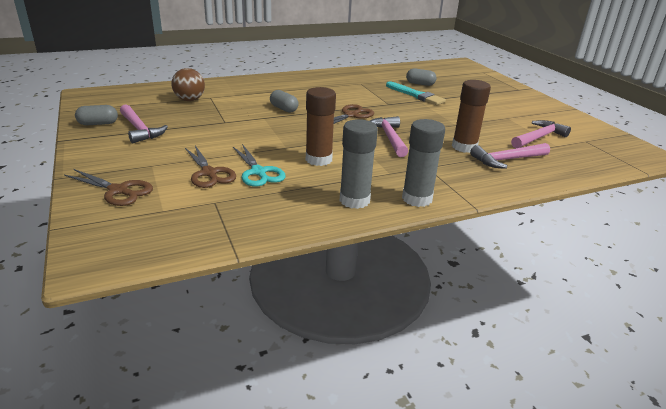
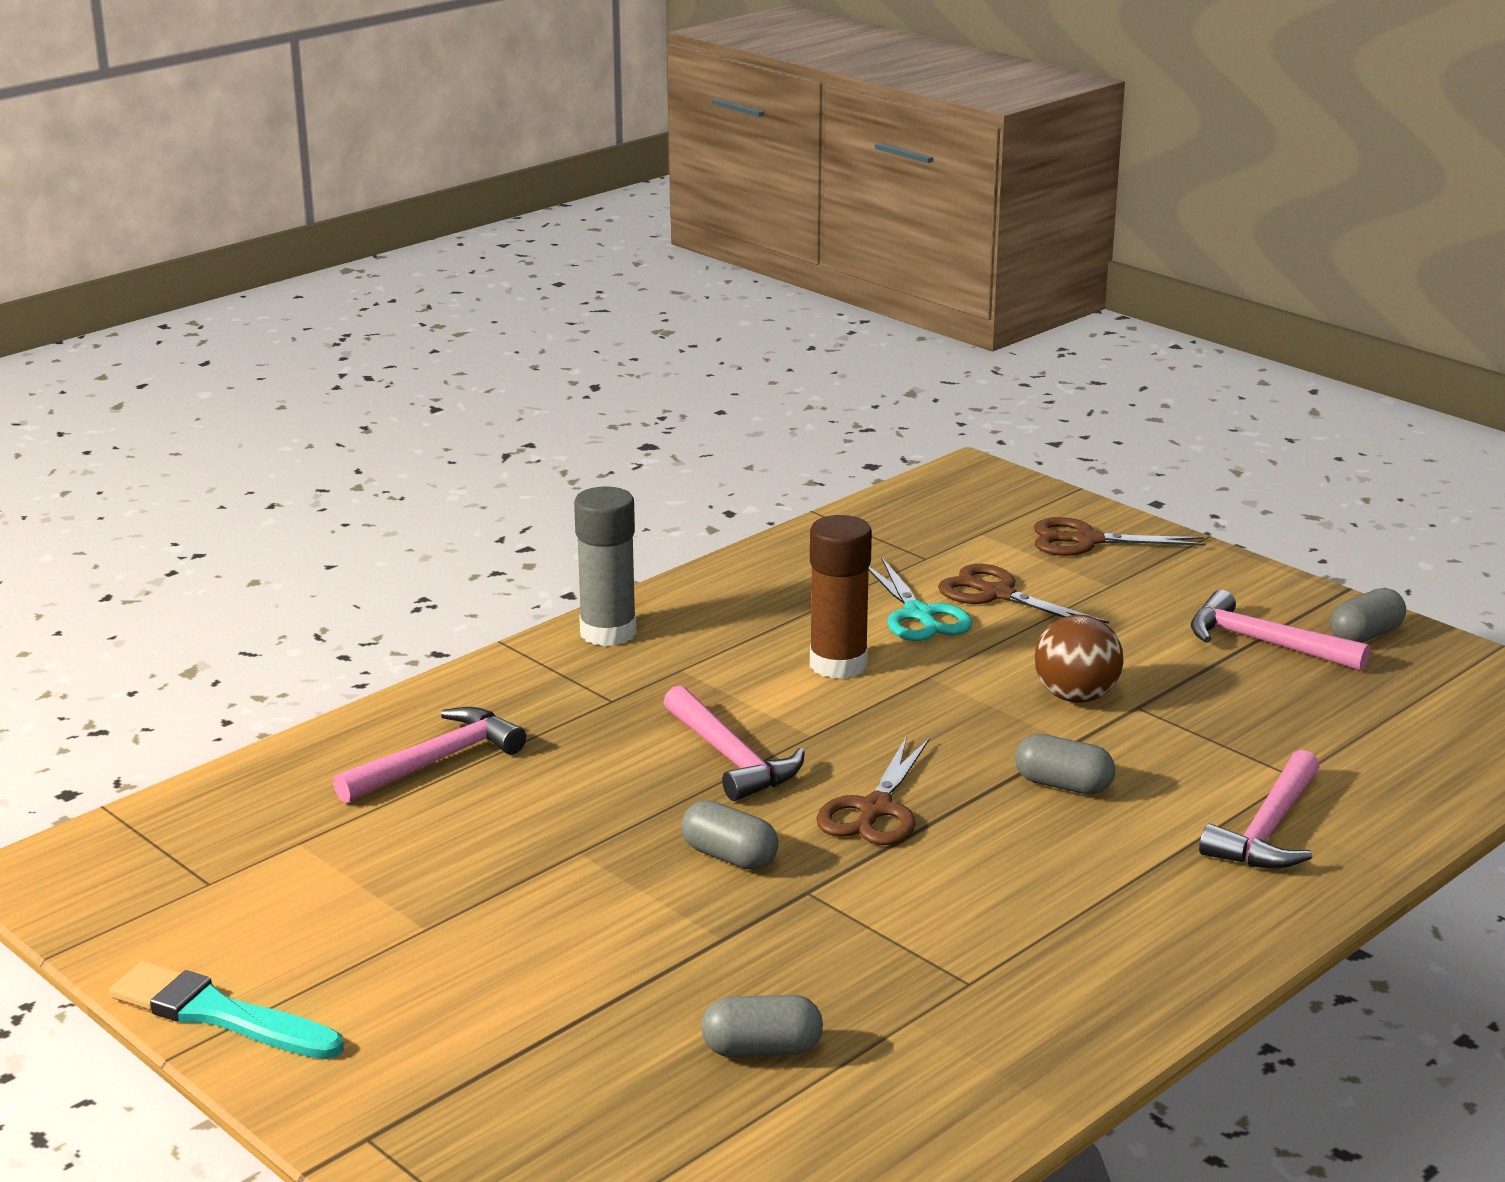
camera: 160 degrees right, 5 degrees down
(189, 100) = (1324, 751): brown ball -> brown ball (1076, 697)
(258, 172) = (919, 615): turquoise scissors -> turquoise scissors turned 150 degrees counterclockwise
(354, 200) = (713, 607): grey glue stick -> none
(407, 114) = (729, 856): none -> grey capsule
(416, 95) = (746, 966): turquoise brush -> turquoise brush (219, 1014)
(464, 147) = (542, 775): brown glue stick -> none
(539, 137) = (343, 861): pink hammer -> pink hammer (1268, 830)

